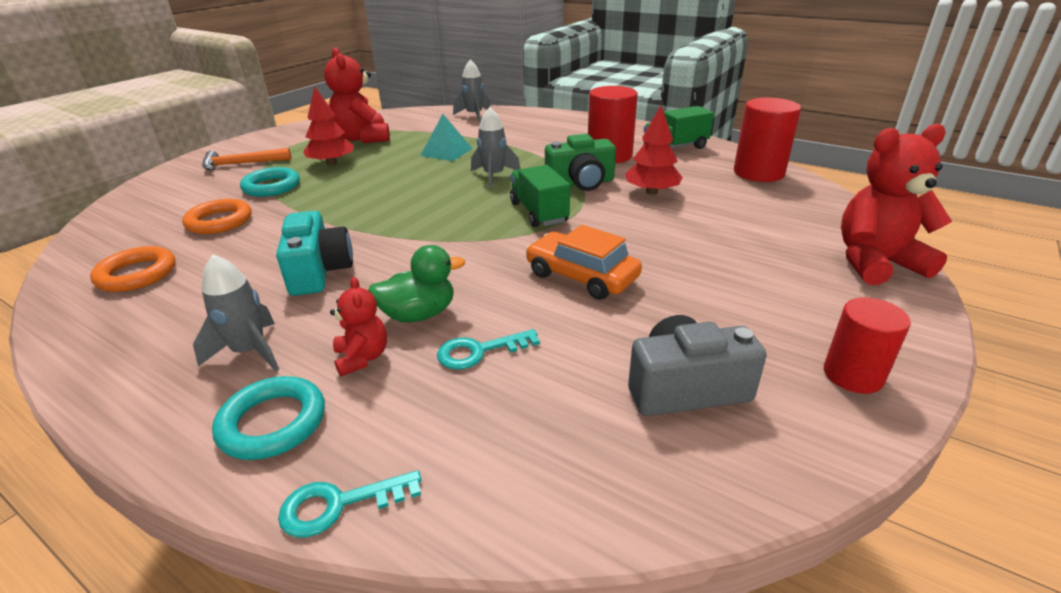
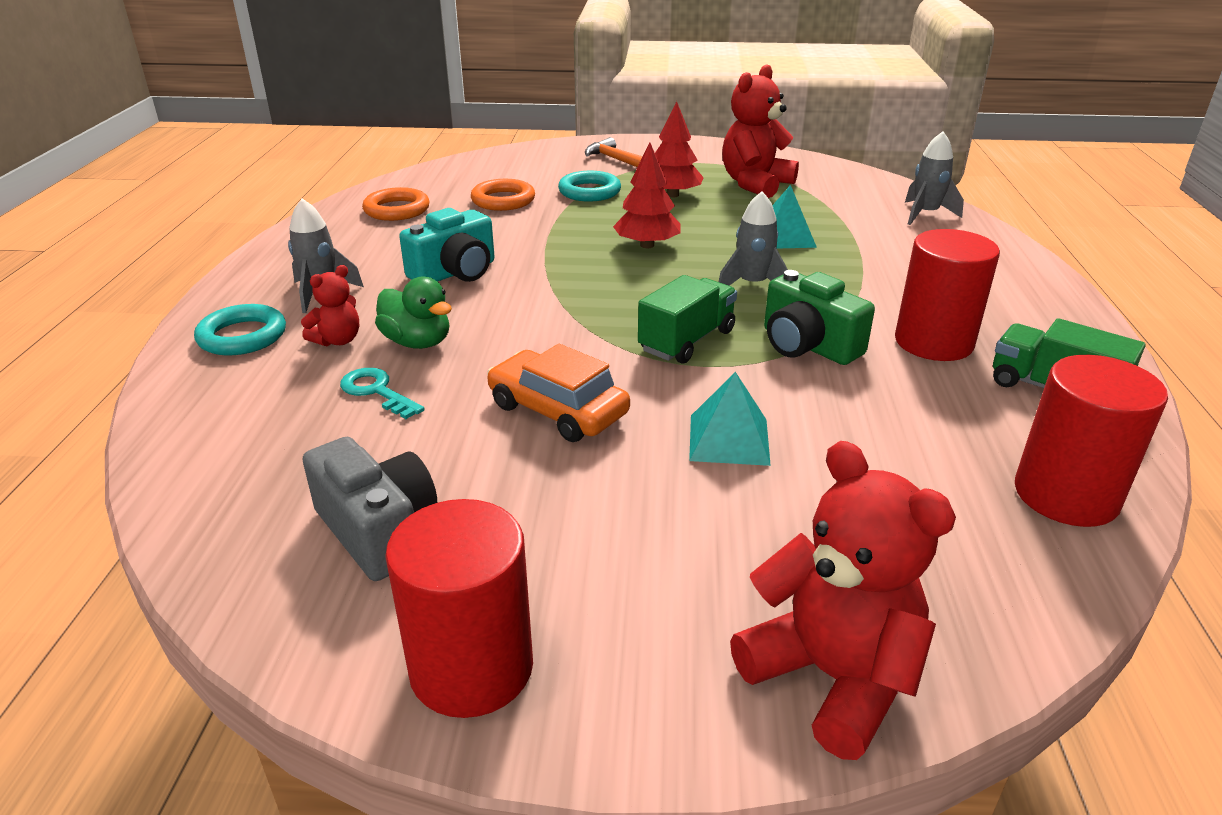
camera: 60 degrees right, 0 degrees up
(339, 505) = (166, 395): turquoise key -> none
(581, 276) = (558, 410): orange car -> orange car turned 60 degrees counterclockwise
(651, 192) = (847, 406): red tree -> red tree (647, 245)
(660, 231) = (728, 439): none -> turquoise pyramid
(852, 375) = (471, 667): red cylinder -> red cylinder, size x1.55

